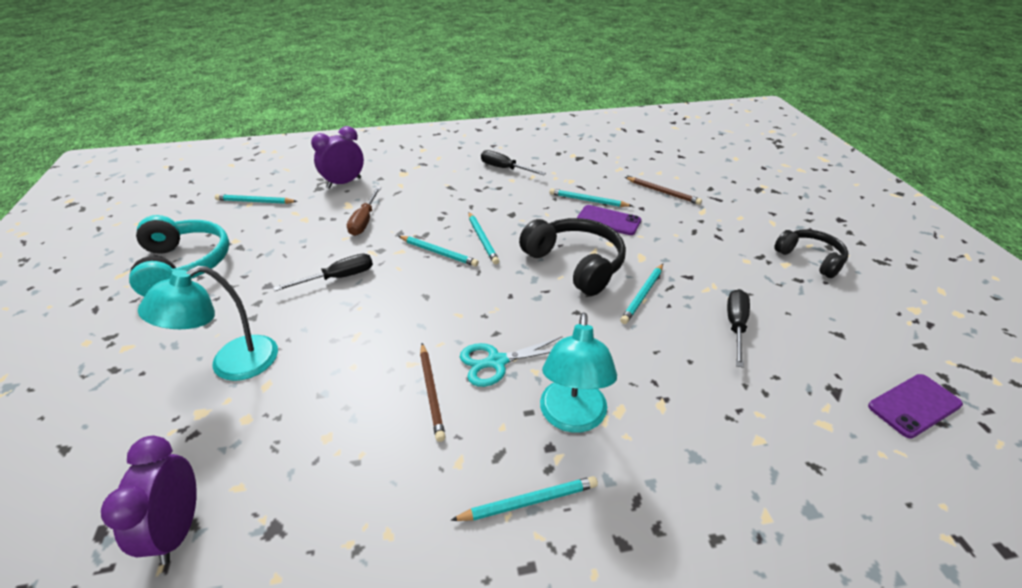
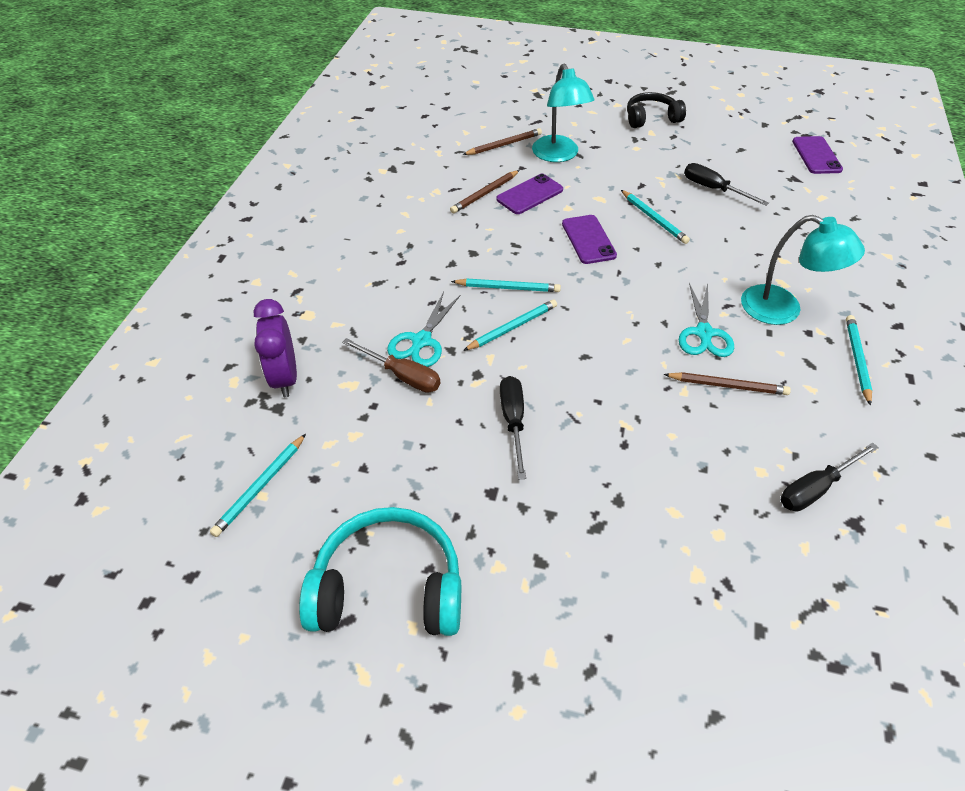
camera: 65 degrees left, 10 degrees up
(178, 529) = (844, 598): purple clock -> none
(232, 365) = (630, 541): turquoise lamp -> turquoise lamp (558, 155)
(402, 219) = (421, 341): none -> turquoise scissors
(505, 169) = (370, 228): black screwdriver -> black screwdriver (815, 488)
(576, 264) = (588, 239): black headphones -> purple phone
(588, 200) = (485, 194): turquoise pencil -> brown pencil

